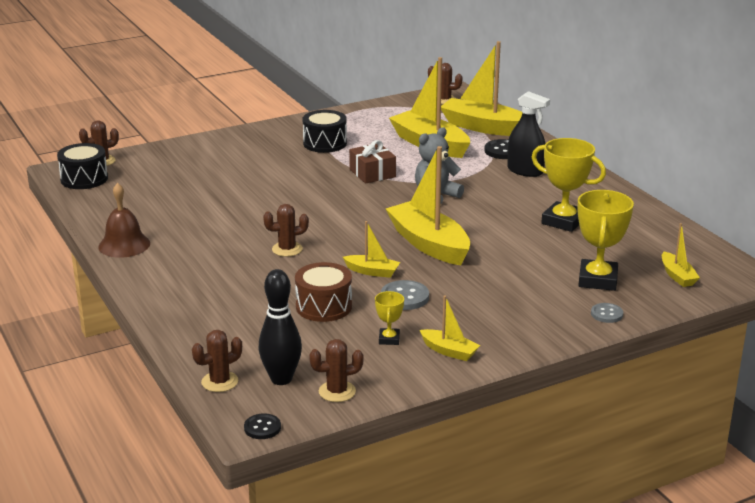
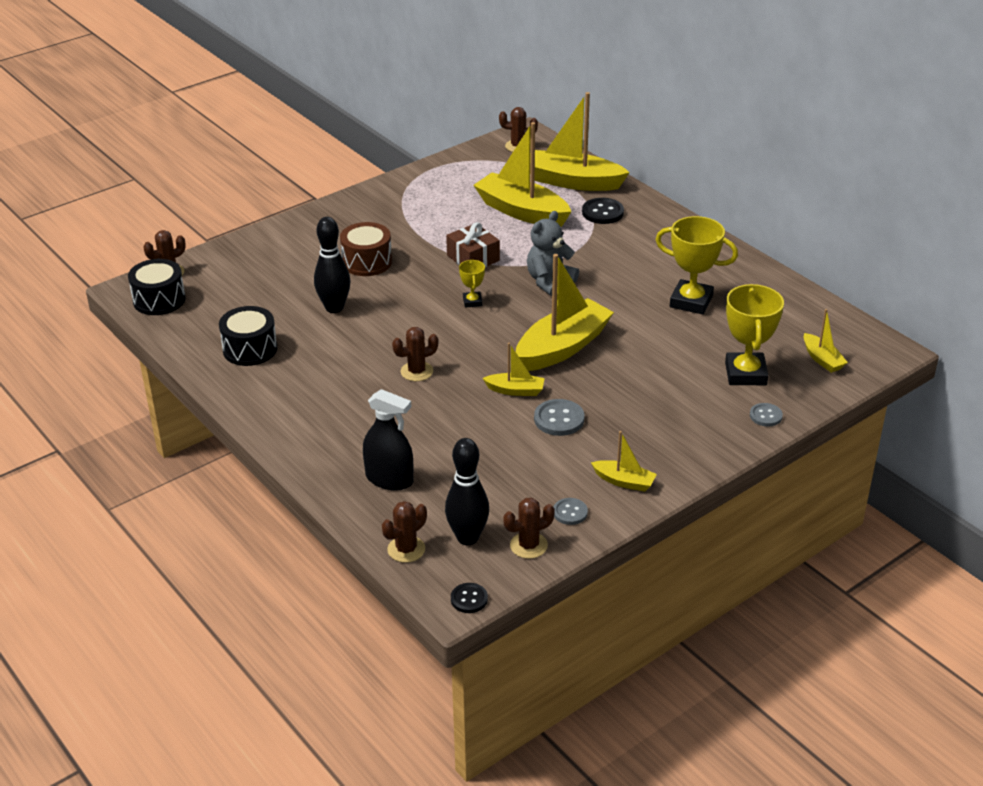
camera: 10 degrees left, 10 degrees up
(124, 245) = (239, 386): brown bell -> none
(233, 197) = (334, 308): none -> black bowling pin
(324, 306) = (480, 441): brown drum -> brown drum (367, 262)
(325, 143) = (408, 221): black drum -> black drum (250, 349)
(387, 370) = (570, 512): none -> grey button
(389, 339) = (560, 474): yellow trophy -> yellow trophy (472, 302)
(429, 244) = (562, 347): yellow boat -> yellow boat turned 90 degrees clockwise
(525, 171) = (633, 237): black spray bottle -> black spray bottle (389, 479)

